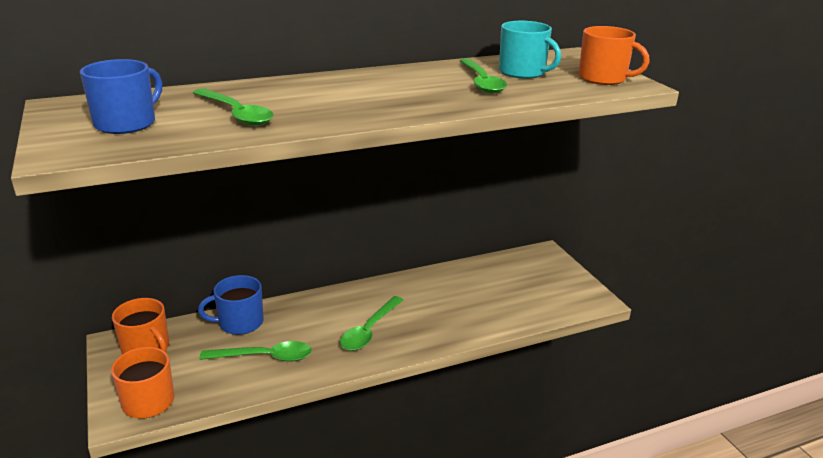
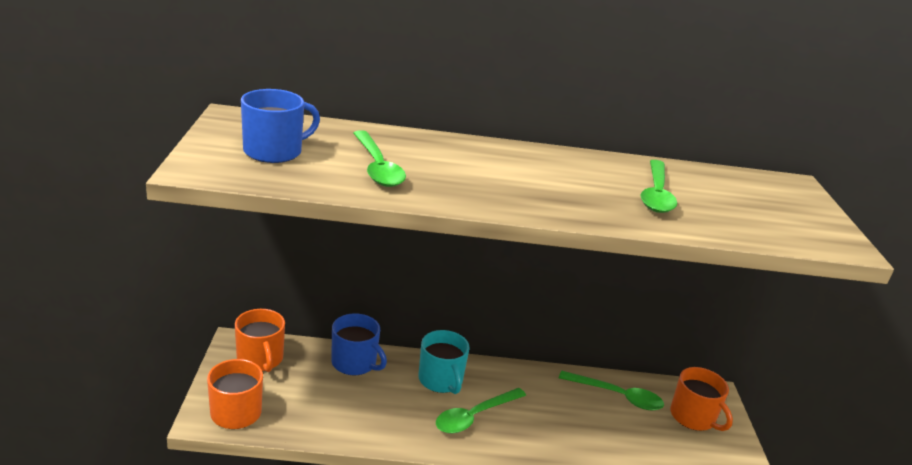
camera: 20 degrees right, 0 degrees up
(240, 323) = (355, 363): blue mug -> blue mug turned 150 degrees counterclockwise
(264, 357) = (359, 407): green spoon -> green spoon (617, 396)
(523, 72) = (714, 193): turquoise mug -> turquoise mug (441, 380)
(603, 78) = (807, 226): orange mug -> orange mug (693, 417)

